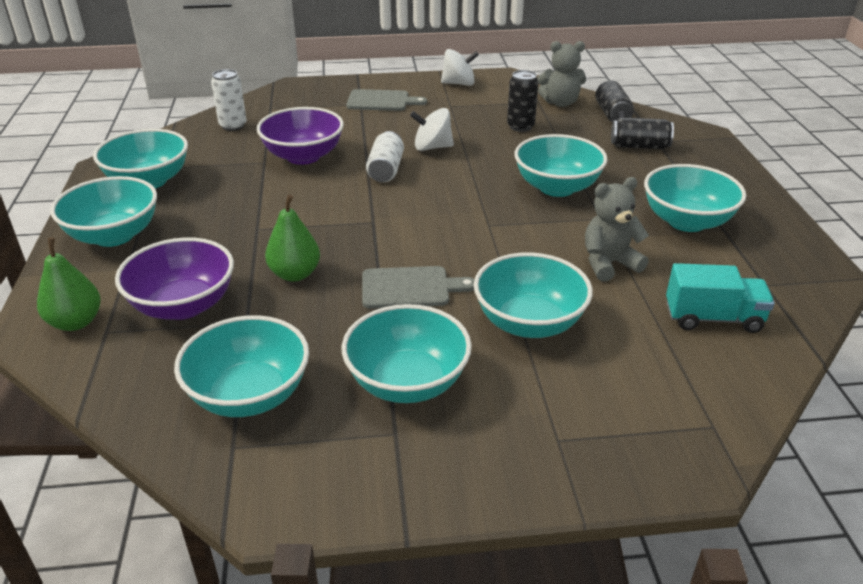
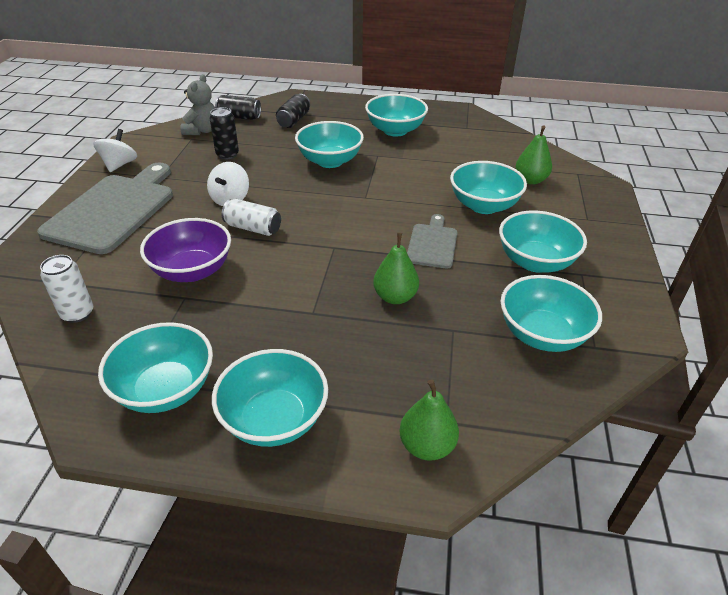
camera: 75 degrees left, 5 degrees up
(183, 305) = (420, 367): purple bowl -> none
(381, 101) = (114, 210): grey cutting board -> grey cutting board, size x1.92
(609, 263) = (430, 165): grey teddy bear -> none
(641, 367) = (530, 180): none -> green pear
(713, 318) = (492, 149): turquoise truck -> none

